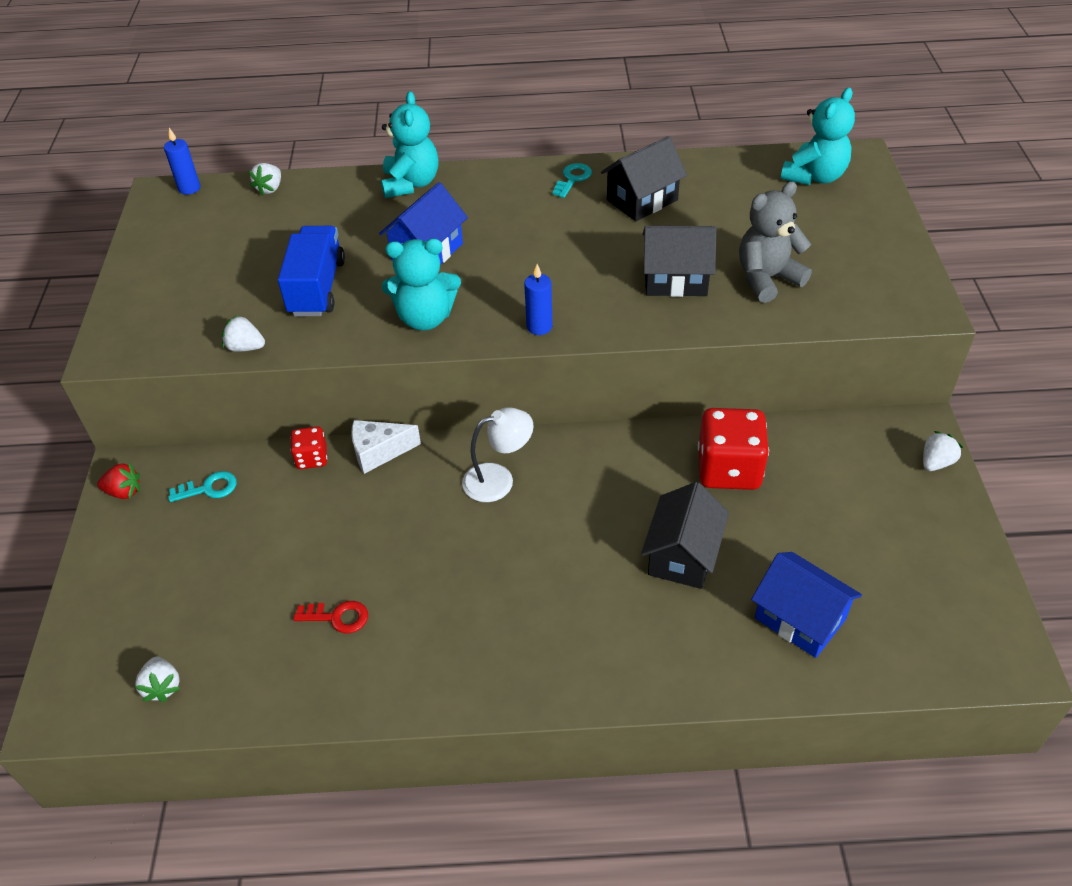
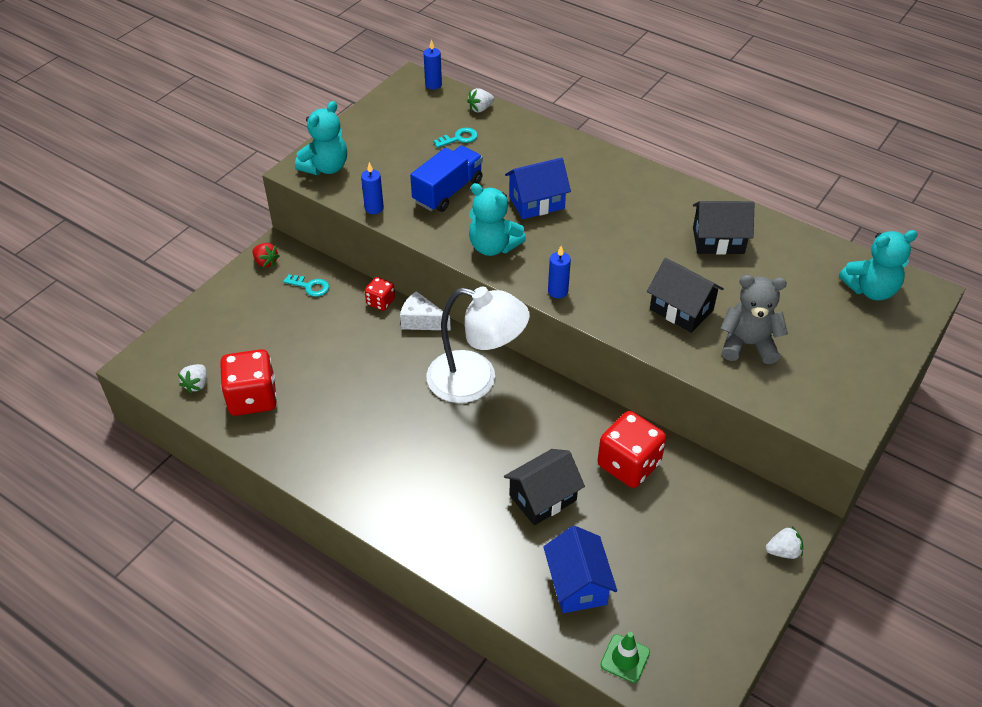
camera: 35 degrees right, 0 degrees up
(245, 347) = (374, 208): white strawberry -> blue candle
(254, 657) = (252, 398): none -> red dice
(337, 617) = (313, 404): red key -> none
(411, 184) = (571, 149): turquoise teddy bear -> turquoise teddy bear (325, 167)
(498, 479) = (476, 381): white lamp -> white lamp, size x1.77
(572, 179) = (684, 200): turquoise key -> turquoise key (459, 138)
(913, 660) = (625, 658): none -> green traffic cone

